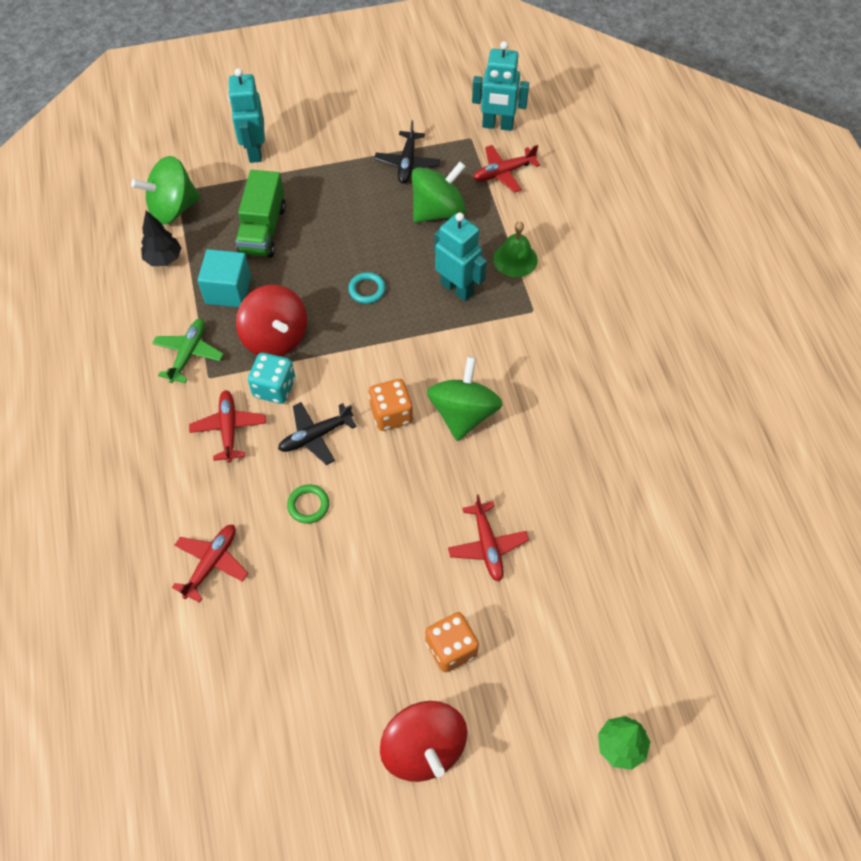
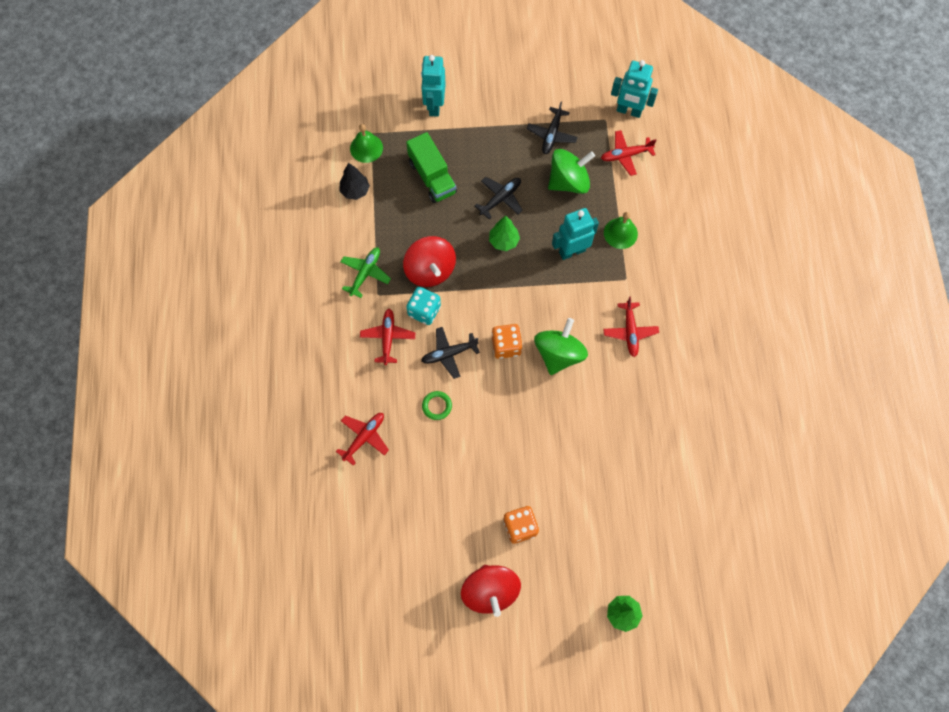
camera: 10 degrees right, 10 degrees up
(173, 208) = (366, 148): green spinning top -> green bell
(228, 290) = (400, 225): turquoise cube -> none
(263, 230) = (432, 177): green truck -> green truck turned 45 degrees counterclockwise
(355, 242) = (500, 198): none -> black plane
(367, 290) = (503, 241): turquoise ring -> green tree
(457, 288) = (572, 251): turquoise robot -> turquoise robot turned 75 degrees counterclockwise
(487, 546) = (558, 458): red plane -> red plane (630, 332)

